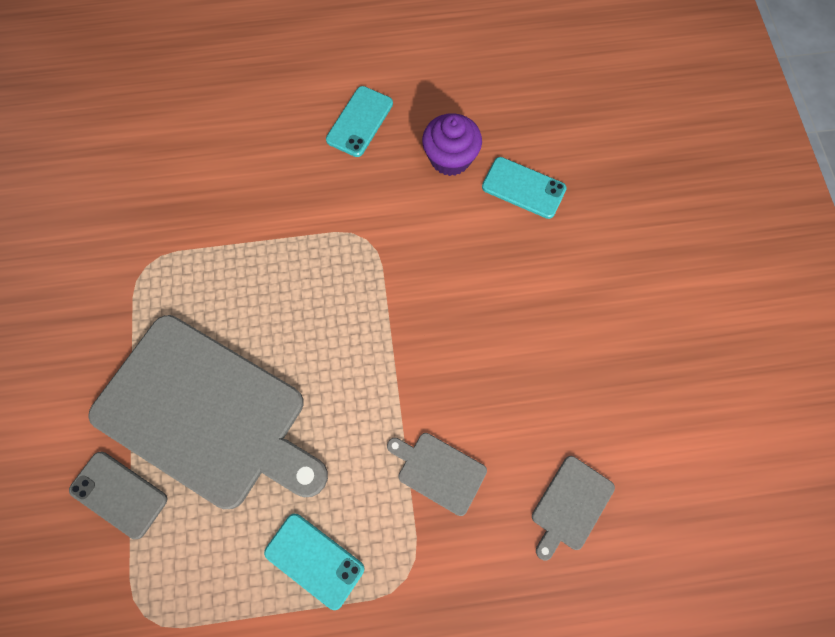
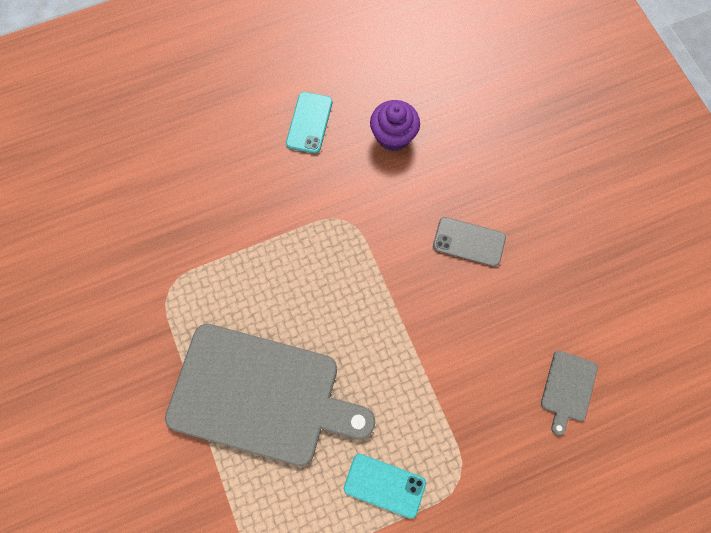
camera: 15 degrees left, 0 degrees up
(119, 494) = (211, 478): grey phone -> grey phone (469, 242)
(438, 471) = (460, 390): grey cutting board -> none
(523, 188) = (459, 146): turquoise phone -> none

